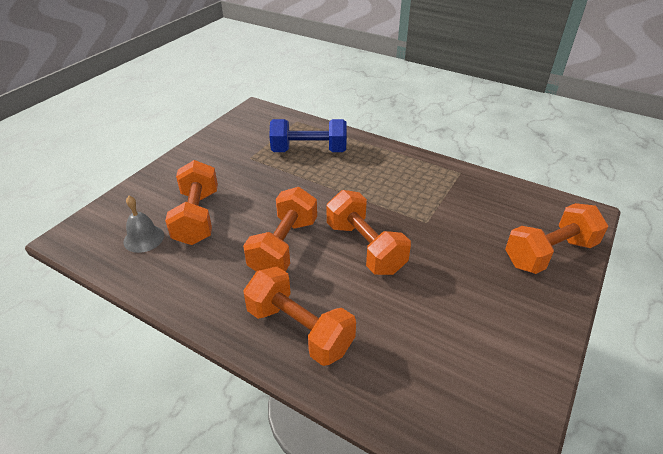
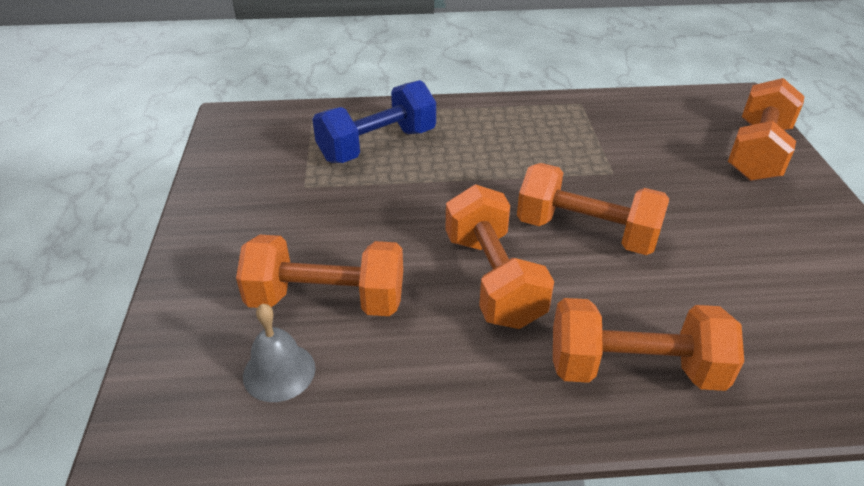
camera: 35 degrees left, 0 degrees up
(197, 217) = (326, 300): orange dumbbell -> orange dumbbell turned 45 degrees counterclockwise

